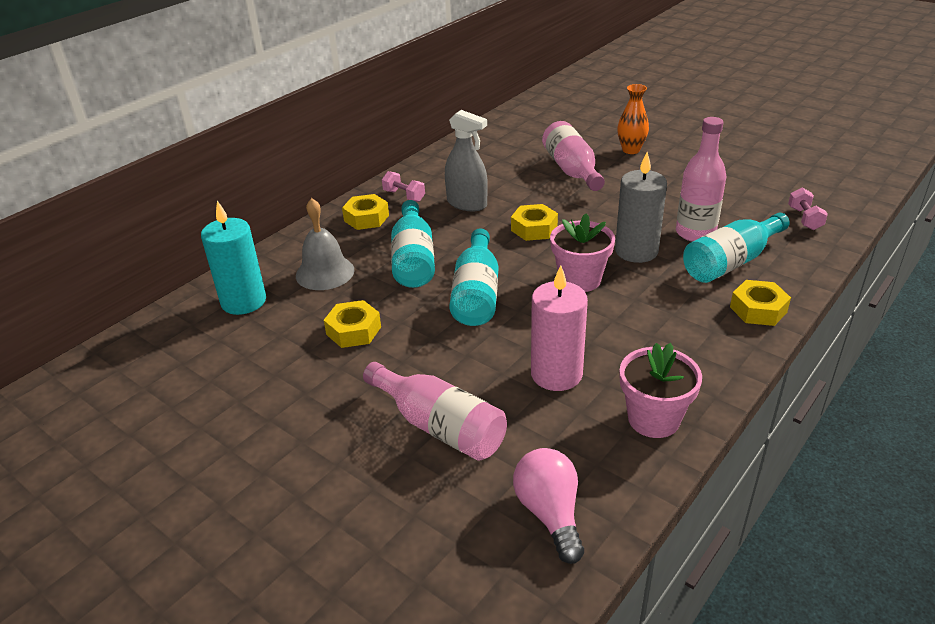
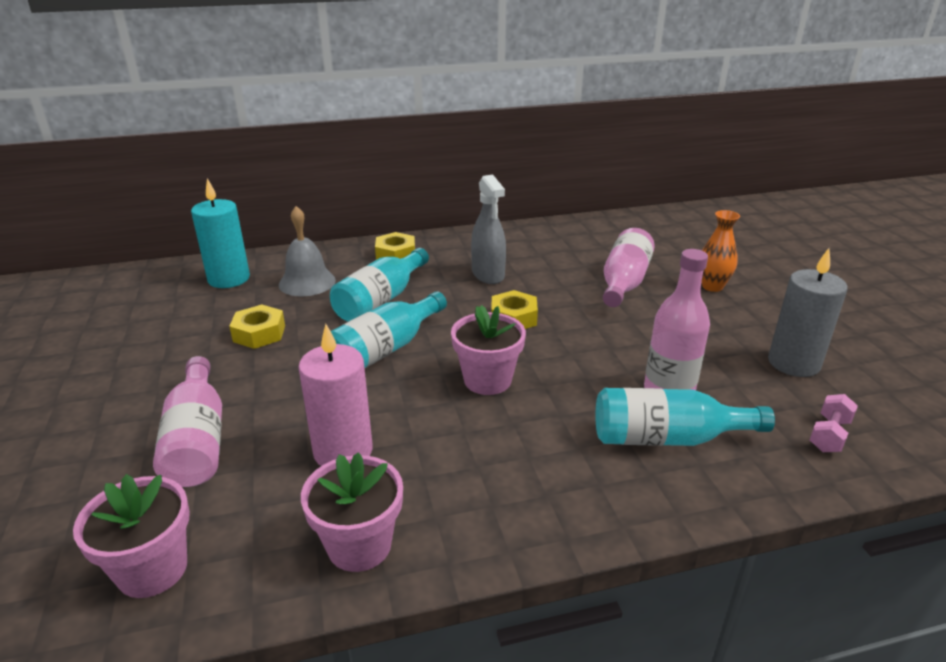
camera: 35 degrees right, 5 degrees down
(404, 196) = (448, 249): pink dumbbell -> none
(550, 514) = (152, 569): pink light bulb -> pink flower pot
(636, 251) = (579, 380): grey candle -> grey candle (793, 363)
(758, 309) = (627, 502): yellow nut -> none

